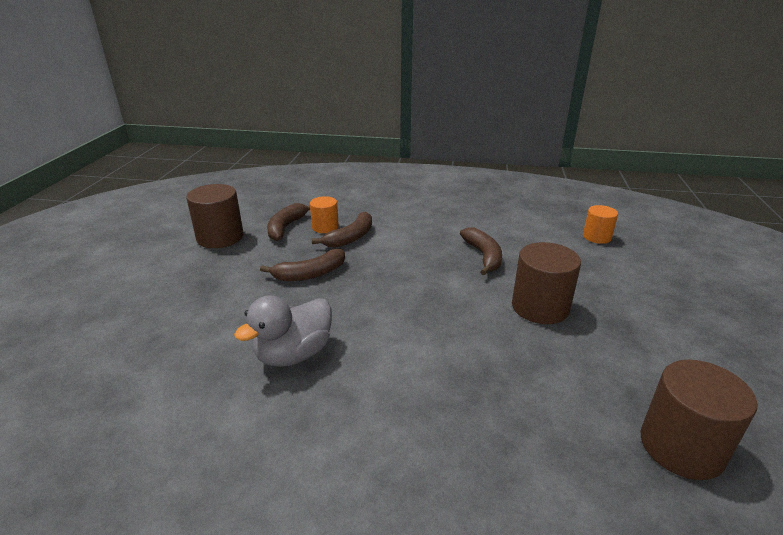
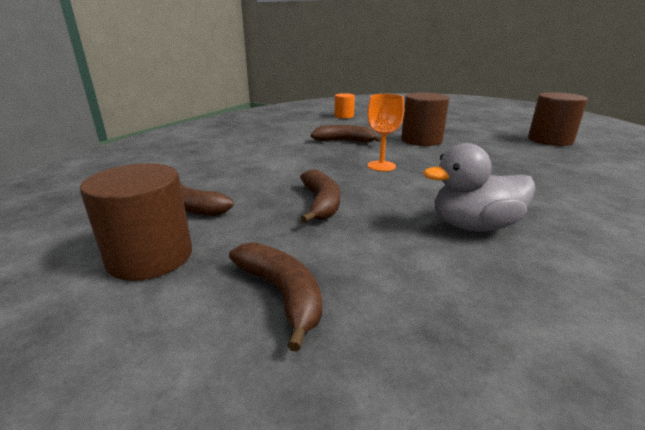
camera: 70 degrees left, 5 degrees down
(293, 354) = (474, 226): grey duck -> grey duck turned 105 degrees clockwise
(325, 227) = (220, 185): orange cylinder -> none
(351, 237) = (261, 177): brown banana -> brown banana (282, 294)
(417, 290) = (381, 166): none -> orange goblet

